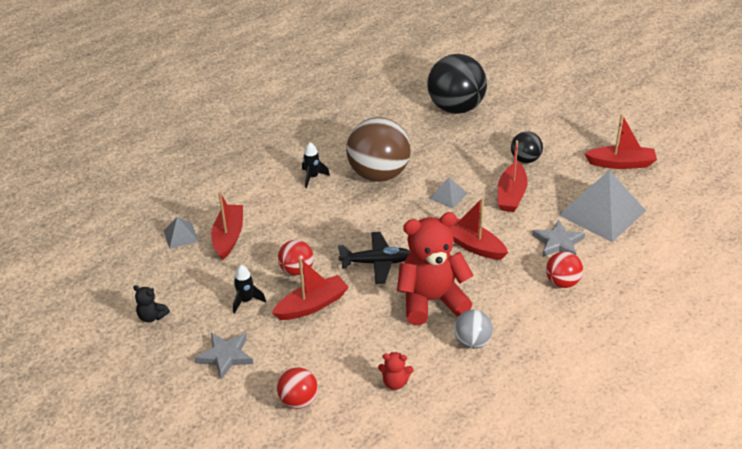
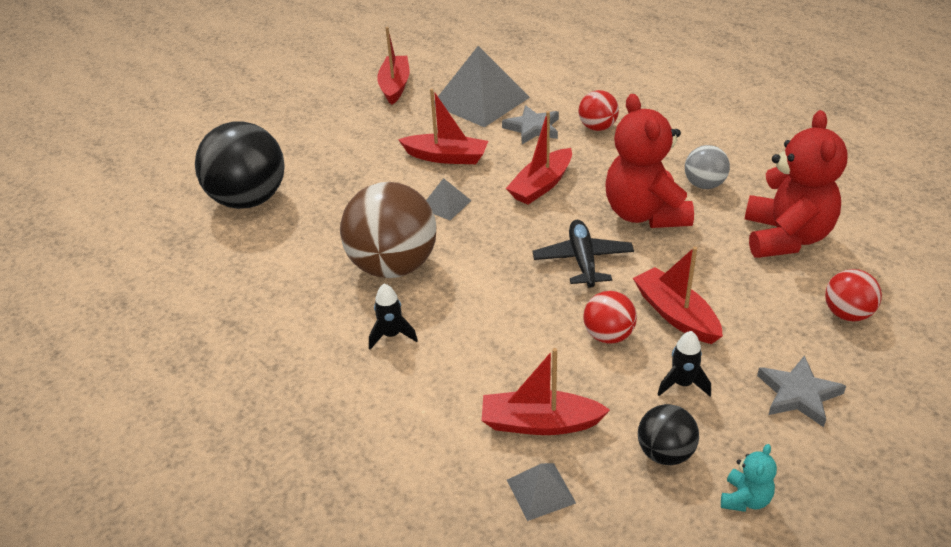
camera: 90 degrees left, 0 degrees up
(152, 316) = (745, 499): black teddy bear -> turquoise teddy bear
(395, 382) = (785, 237): red teddy bear -> red teddy bear, size x2.36
(525, 159) = (377, 146): black ball -> black ball (665, 453)

